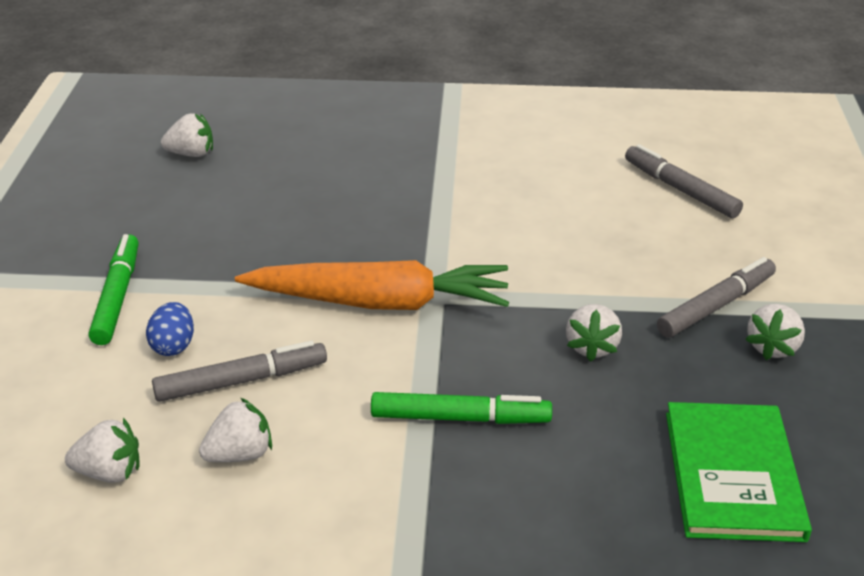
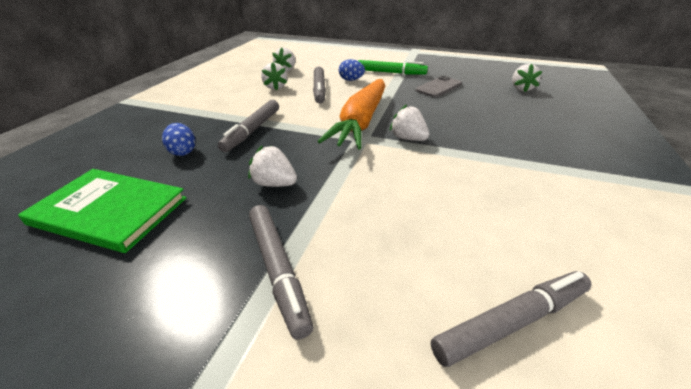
camera: 105 degrees right, 0 degrees up
(199, 233) = (439, 87): none -> grey phone
(460, 418) = (252, 130): green marker -> grey marker
(566, 475) = (183, 151): none -> blue egg
(773, 347) = (195, 290): white strawberry -> white strawberry (408, 139)

